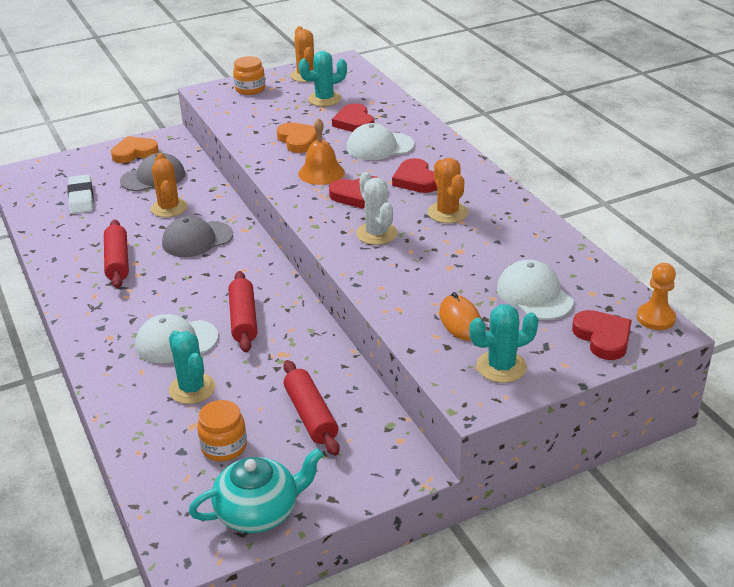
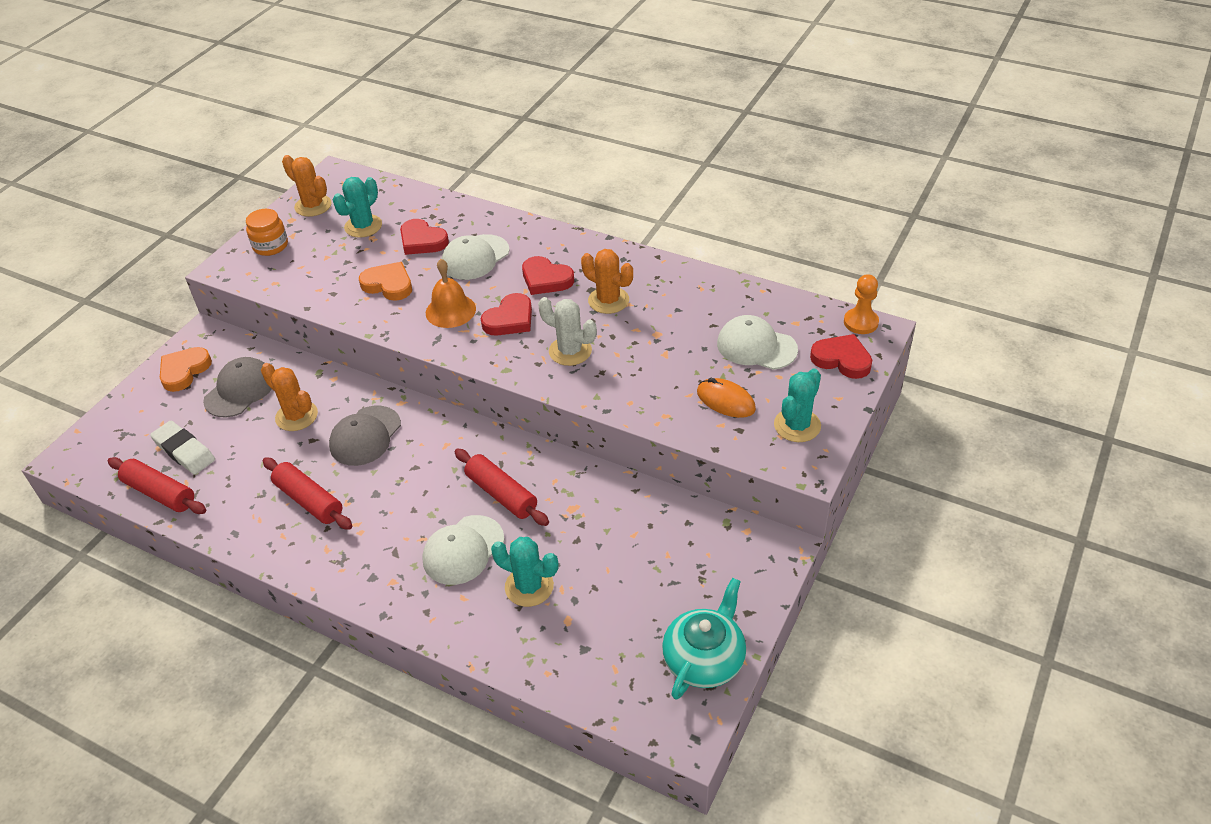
camera: 35 degrees left, 10 degrees up
(224, 447) = (616, 622): orange jar -> none
(311, 415) = (656, 551): red rolling pin -> red rolling pin (160, 493)

